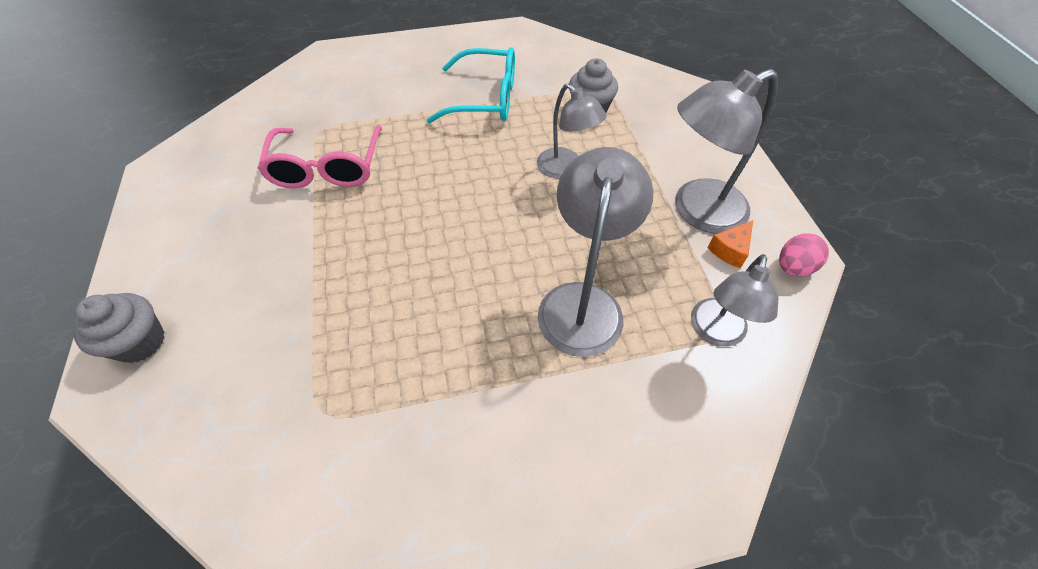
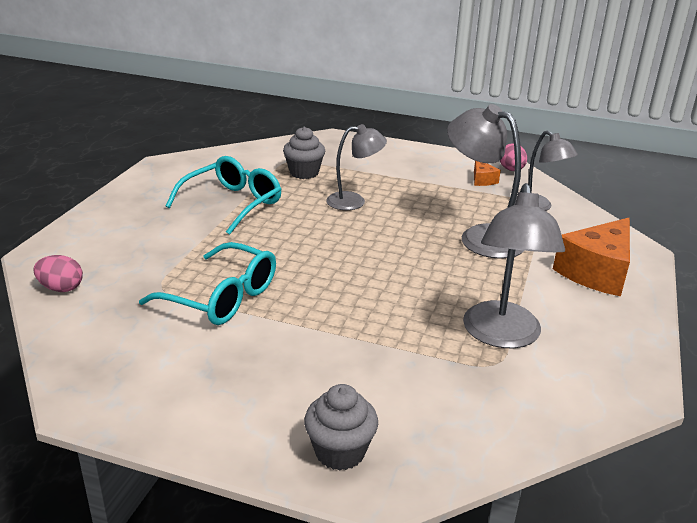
camera: 60 degrees left, 25 degrees down
(290, 86) = (61, 288): none -> pink egg
(327, 168) = (222, 298): pink glasses -> turquoise glasses
(594, 458) = (596, 272): none -> orange cheese
(697, 211) = (442, 177): grey lamp -> grey lamp (502, 336)

